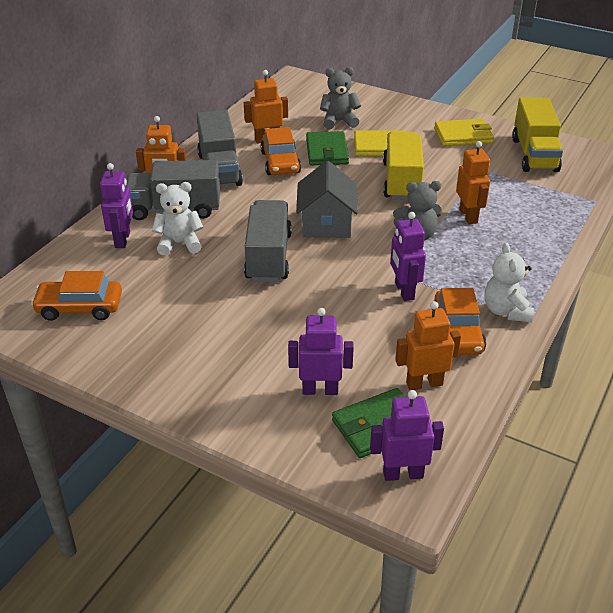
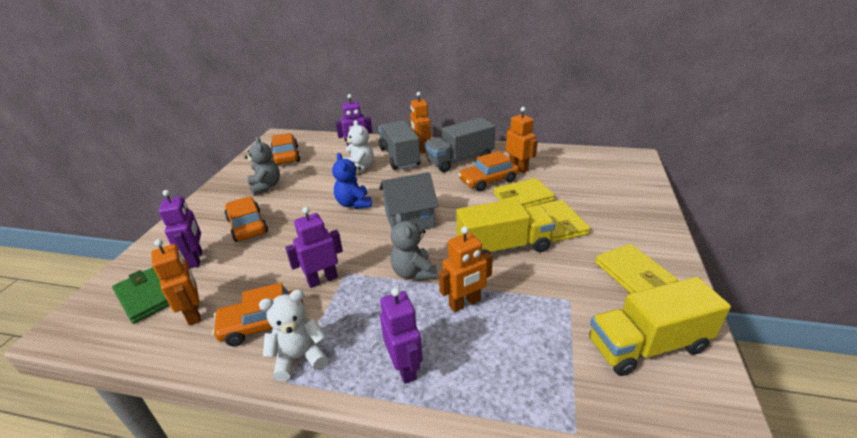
camera: 75 degrees right, 5 degrees down
(266, 346) = (247, 226): none -> orange car
(268, 257) = (354, 204): grey truck -> blue teddy bear
(327, 152) = (523, 197): green wallet -> yellow wallet
(339, 121) = (582, 193): grey teddy bear -> grey teddy bear (266, 186)
(403, 474) = (91, 319): purple robot -> purple robot (405, 367)

